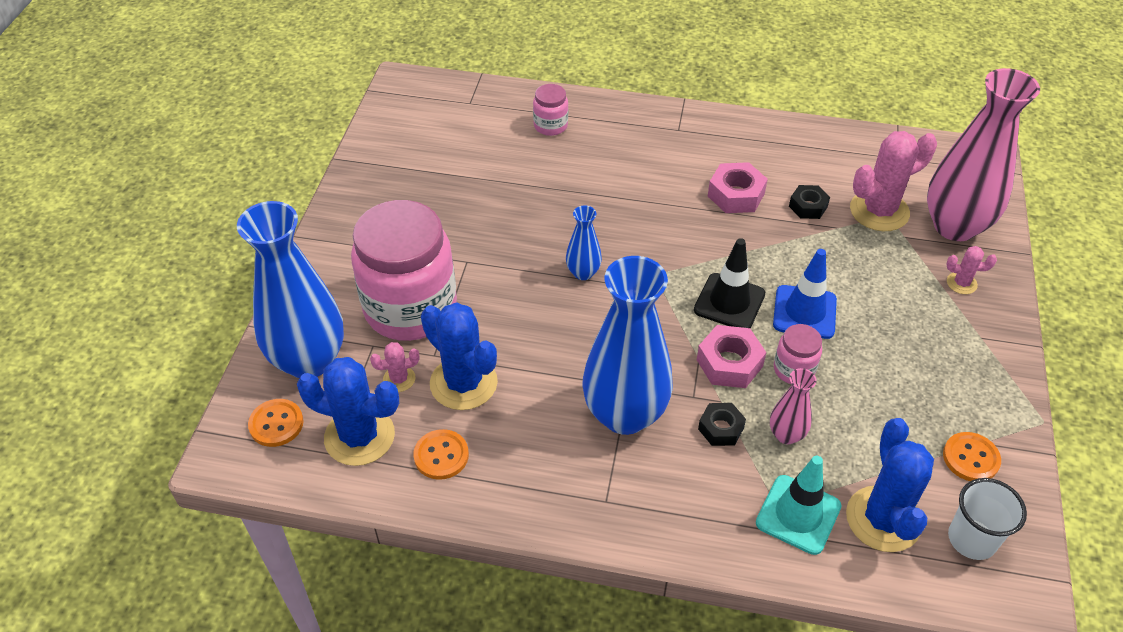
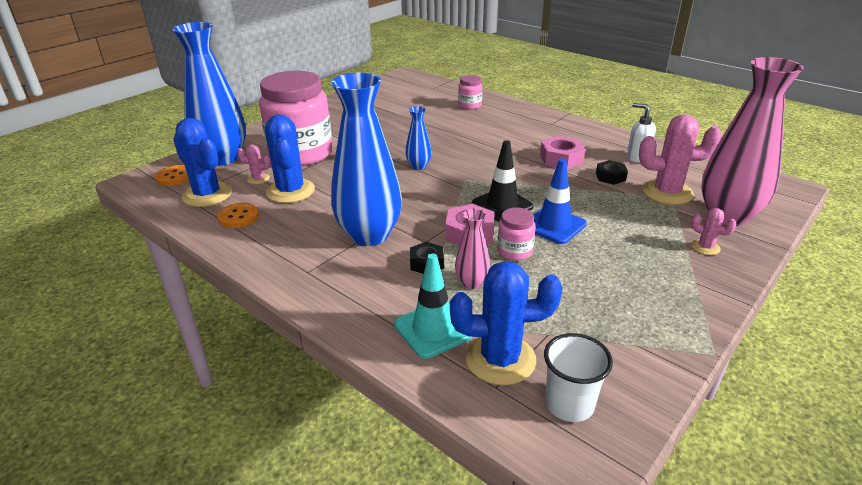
camera: 30 degrees right, 15 degrees down
(813, 160) = (637, 157): none -> white soap dispenser
(883, 519) = (500, 359): blue cactus -> blue cactus turned 60 degrees clockwise
(970, 458) = (618, 351): orange button -> none

